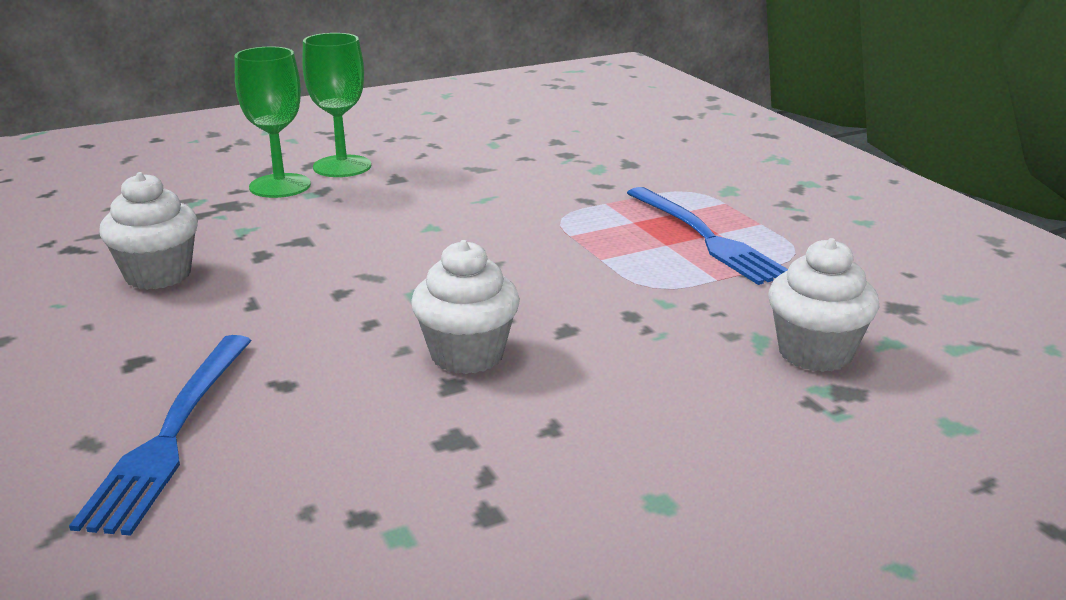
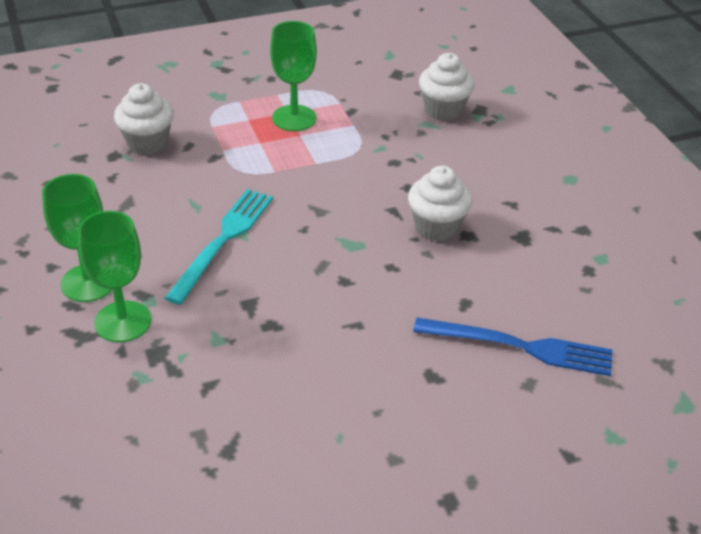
camera: 85 degrees left, 15 degrees up
(158, 275) = (298, 382): white cupcake -> white cupcake (147, 143)
(416, 218) = (223, 241): none -> turquoise fork
(705, 237) = (294, 118): blue fork -> green goblet

